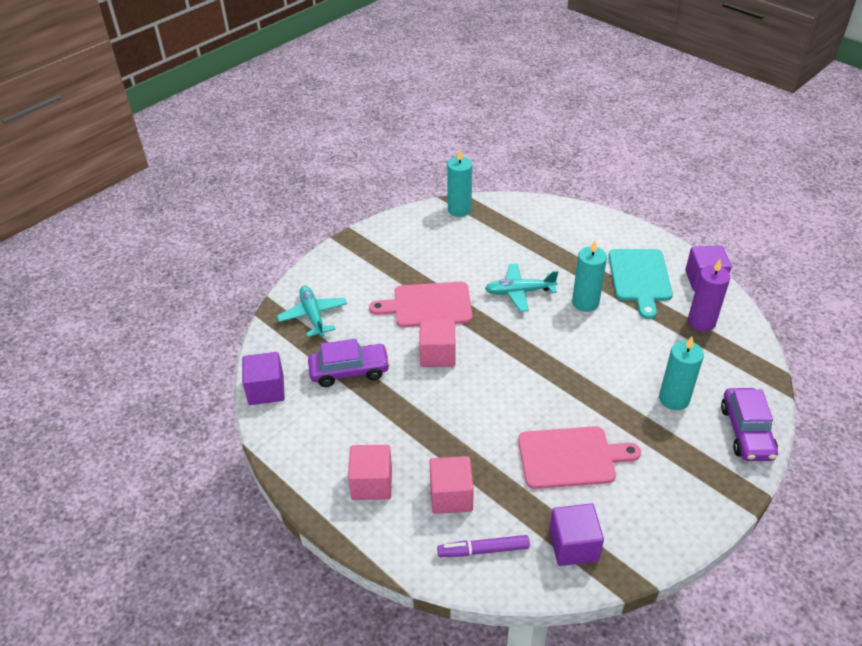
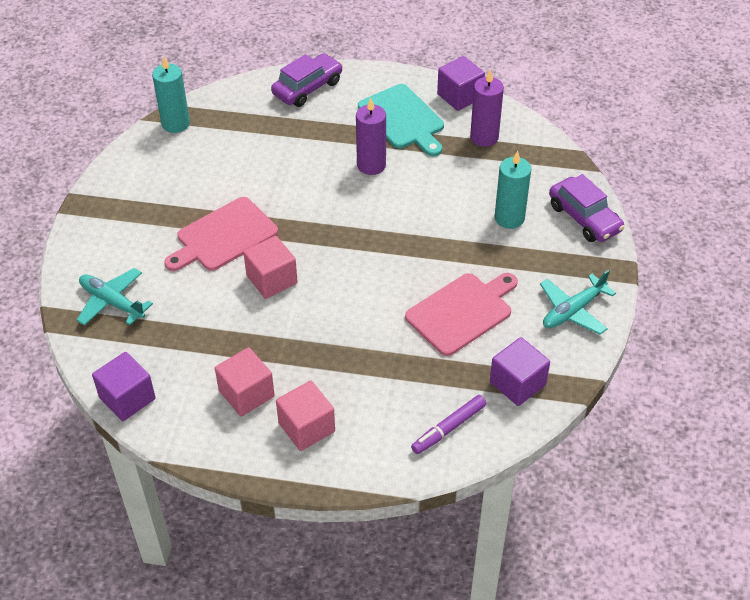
camera: 35 degrees left, 5 degrees up
(349, 371) = (198, 337): purple car -> purple car (307, 88)
(451, 496) = (386, 399): pink cube -> pink cube (246, 394)
(519, 292) = (302, 182): turquoise plane -> turquoise plane (573, 311)
(585, 302) = (371, 165): turquoise candle -> purple candle

